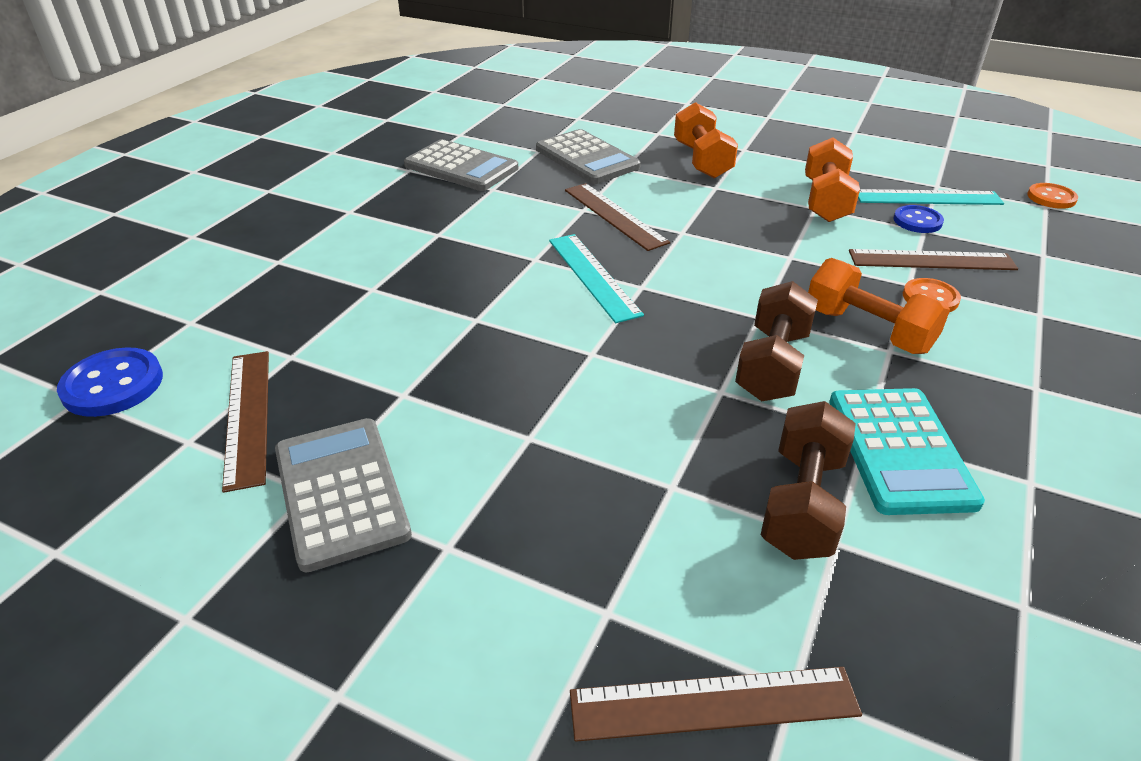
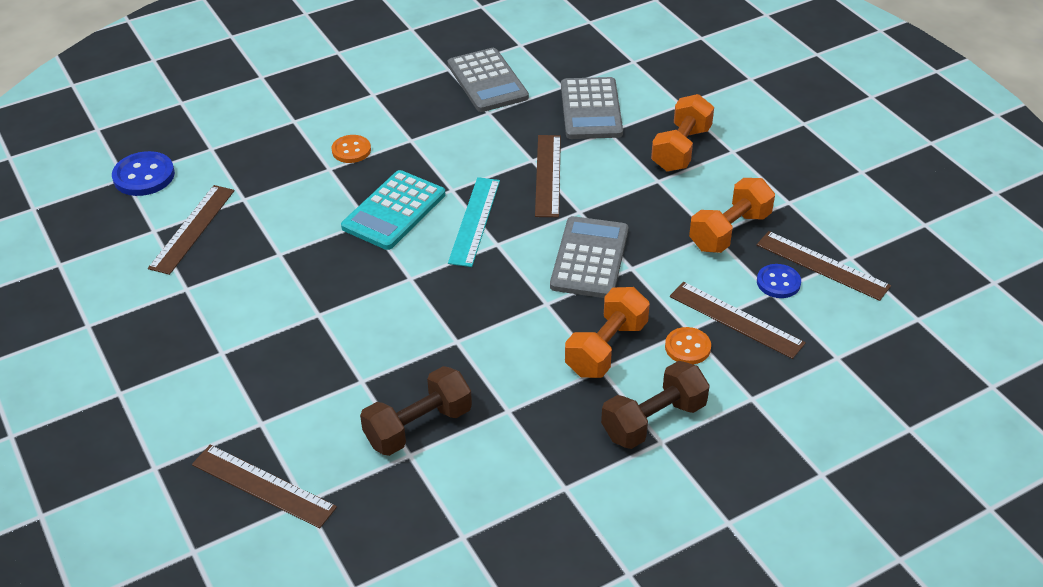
camera: 35 degrees right, 5 degrees up
(341, 492) = (200, 297): grey calculator -> grey calculator (590, 258)
(772, 365) = (509, 340): brown dumbbell -> brown dumbbell (653, 420)
(868, 330) = (606, 348): orange dumbbell -> orange dumbbell turned 45 degrees clockwise
(899, 450) = (513, 429): turquoise calculator -> turquoise calculator (394, 211)
(927, 197) = (822, 265): turquoise ruler -> brown ruler
(1051, 198) = (936, 313): orange button -> orange button (351, 150)

